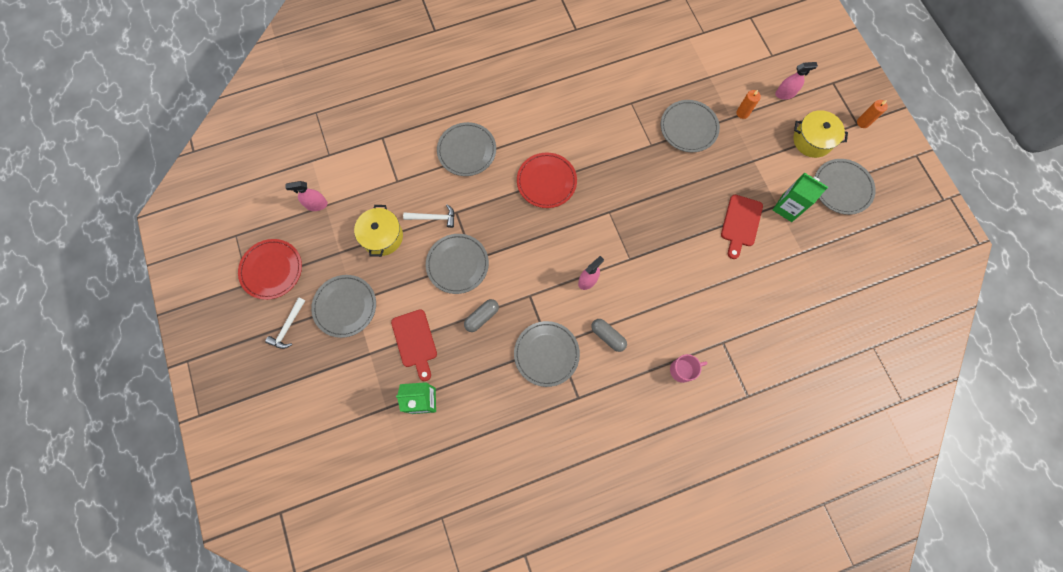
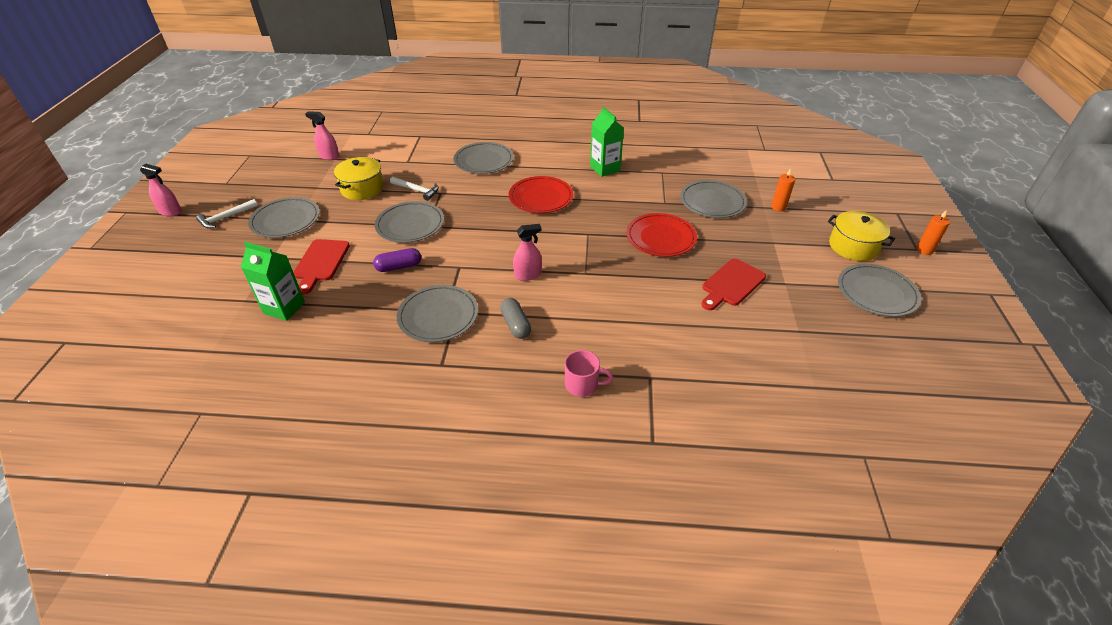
camera: 25 degrees right, 30 degrees down
(271, 270) = (253, 181): red plate -> red plate (660, 237)
(482, 317) = (399, 267): grey capsule -> purple capsule
(785, 94) = (835, 207): pink spray bottle -> pink spray bottle (170, 212)
(787, 208) = (796, 288): green carton -> green carton (605, 169)

